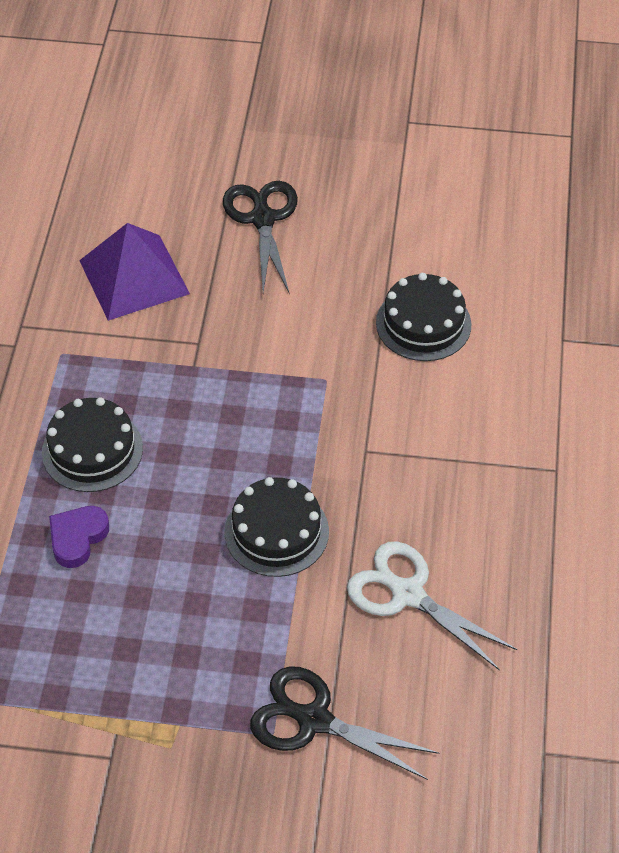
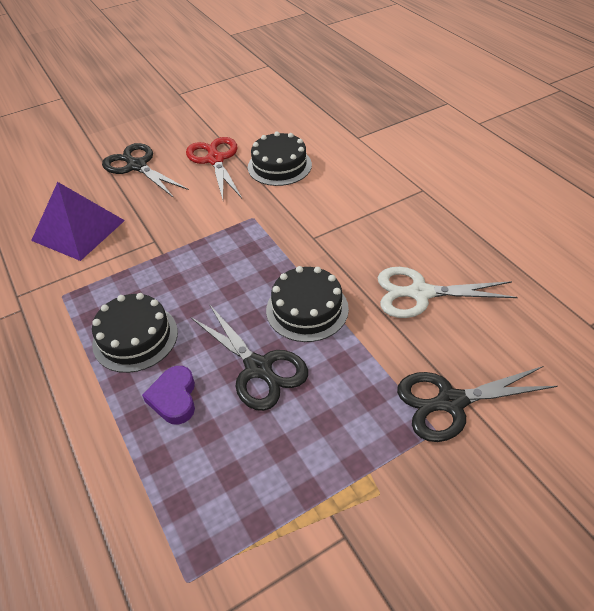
camera: 35 degrees left, 5 degrees down
(174, 562) = (259, 368): none -> black scissors
(358, 265) = (215, 159): none -> red scissors

